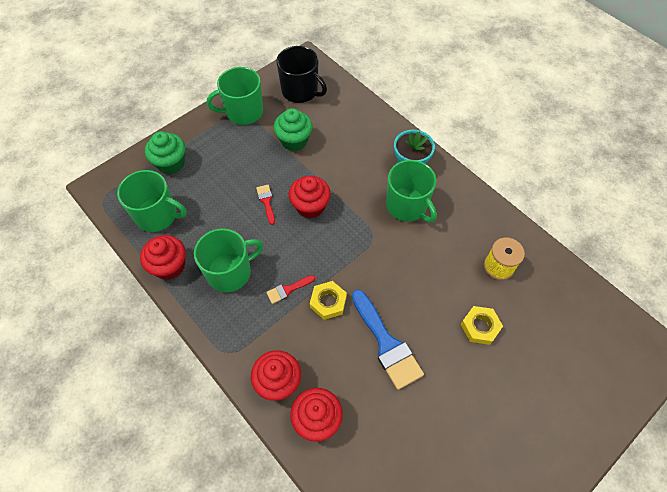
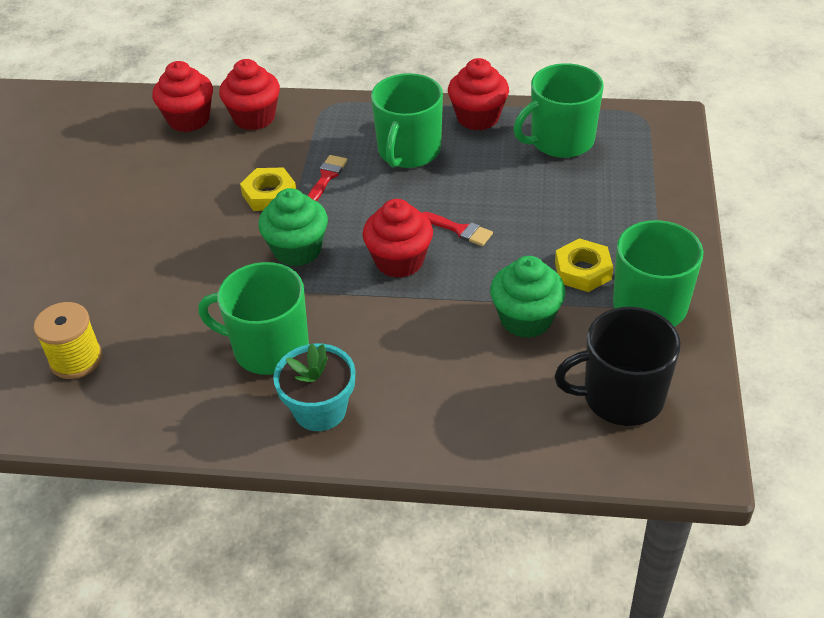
camera: 140 degrees right, 15 degrees down
(171, 163) = (633, 188): green cupcake -> green cupcake (297, 250)
(386, 343) = (167, 203): blue brush -> none
(480, 327) = (62, 281): yellow nut -> yellow nut (583, 271)

